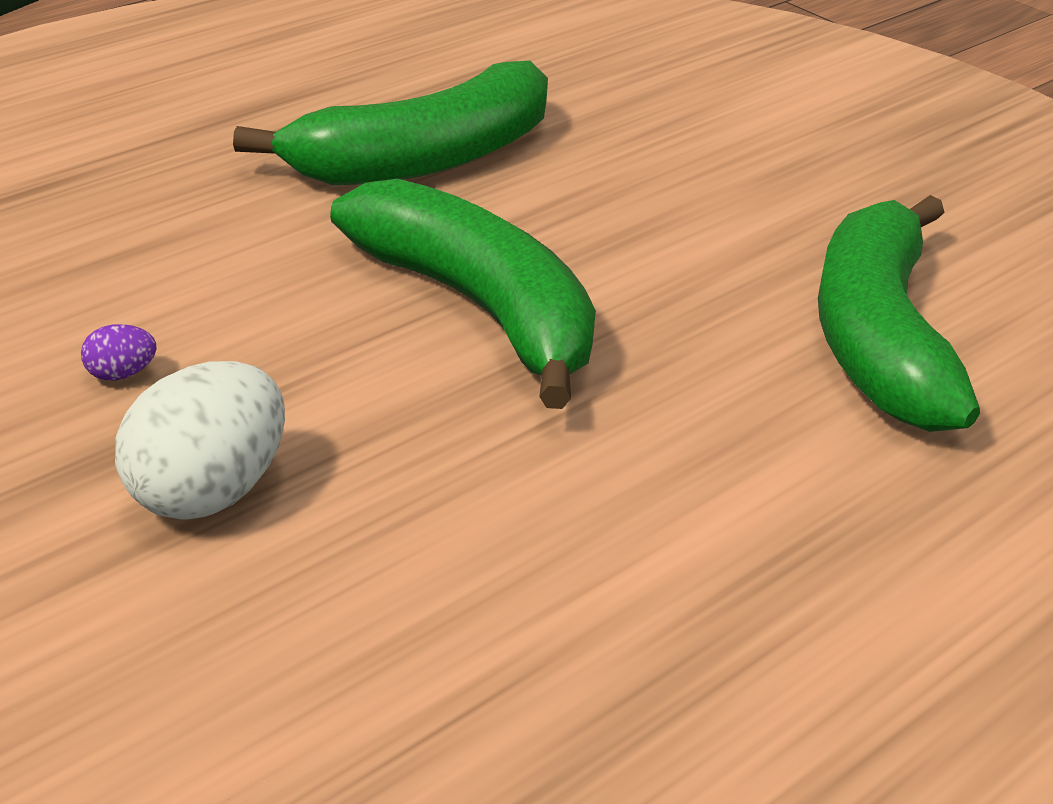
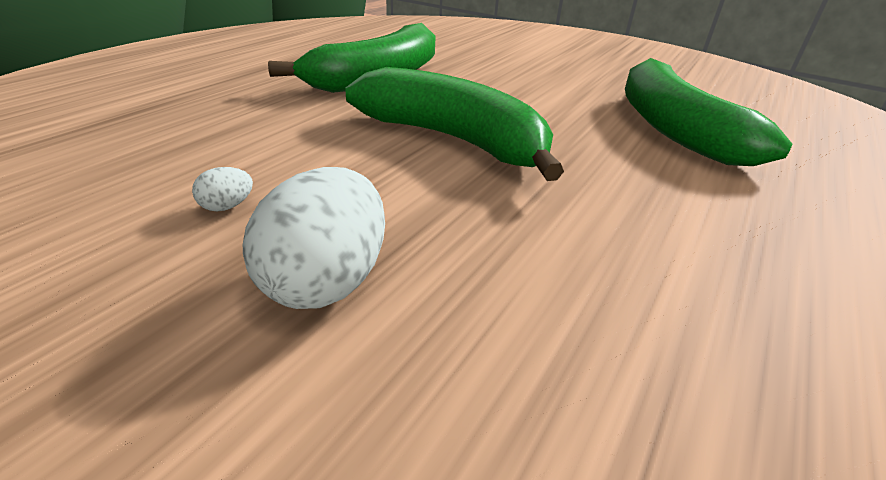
camera: 15 degrees left, 0 degrees up
(120, 374) = (227, 206): purple egg -> white egg

